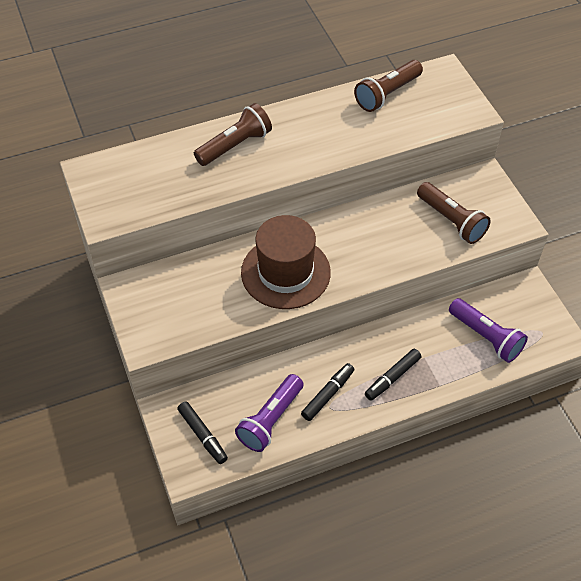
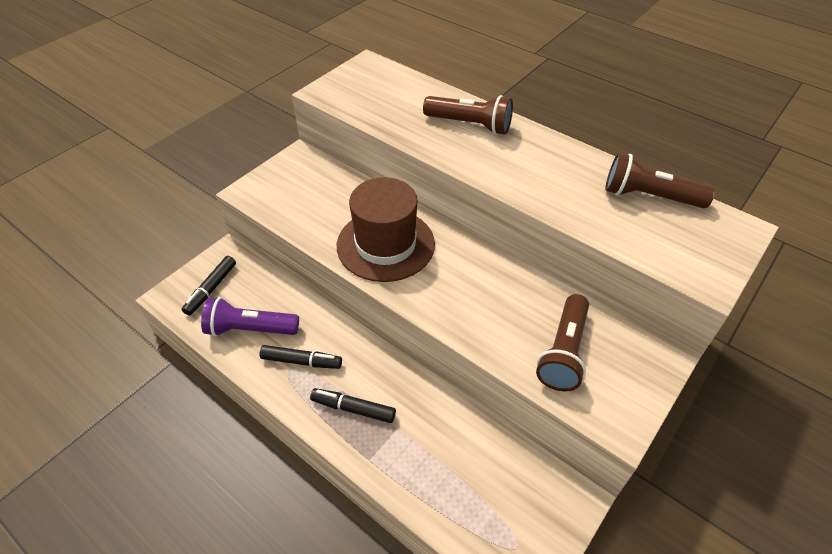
camera: 60 degrees right, 5 degrees down
(486, 337) = (466, 481): purple flashlight -> none

